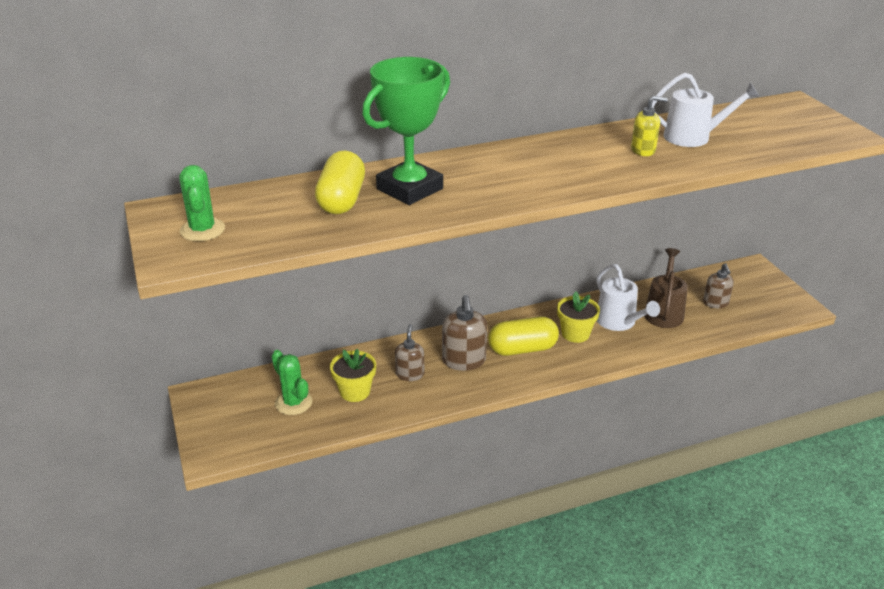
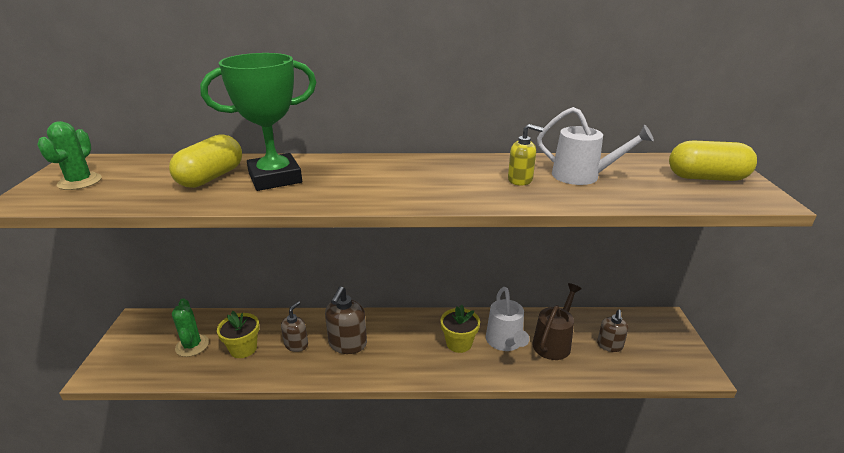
camera: 20 degrees right, 5 degrees down
(522, 349) = (403, 346): yellow capsule -> yellow capsule (706, 178)

